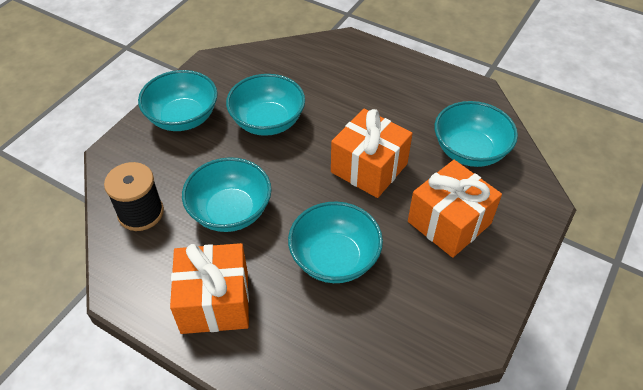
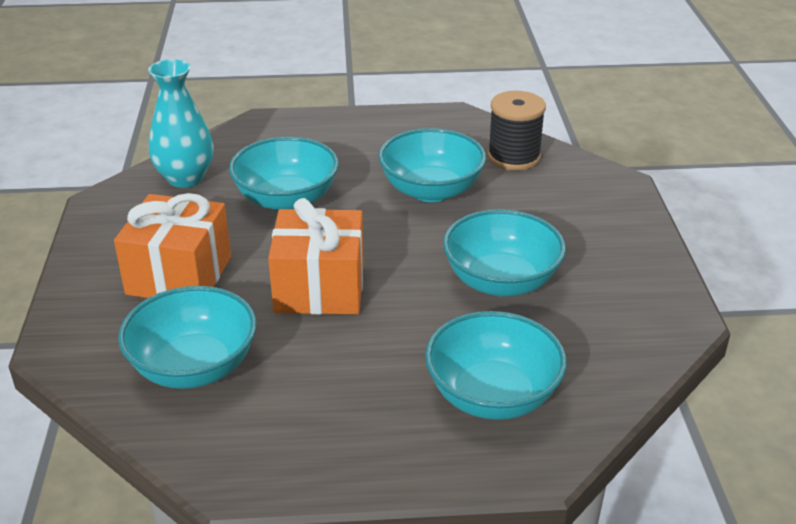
camera: 145 degrees right, 15 degrees down
(183, 118) = (604, 241): turquoise bowl -> turquoise bowl (492, 396)
(215, 301) = (367, 138): orange gift -> none
(396, 333) = (185, 178): none -> turquoise vase

